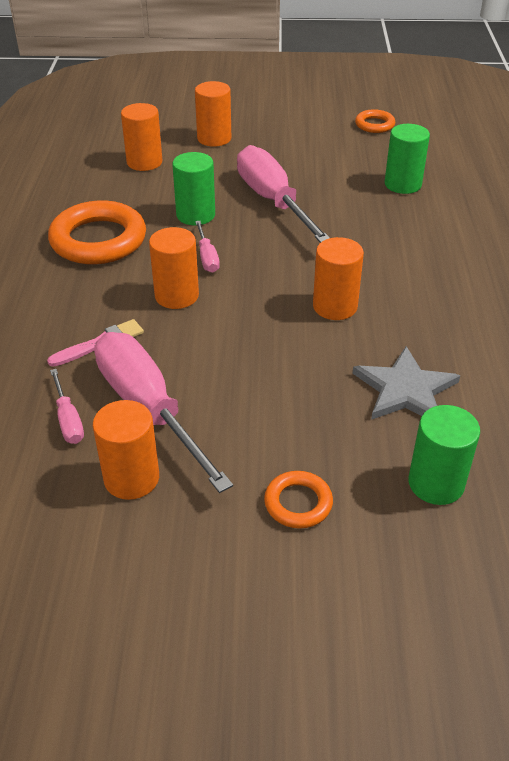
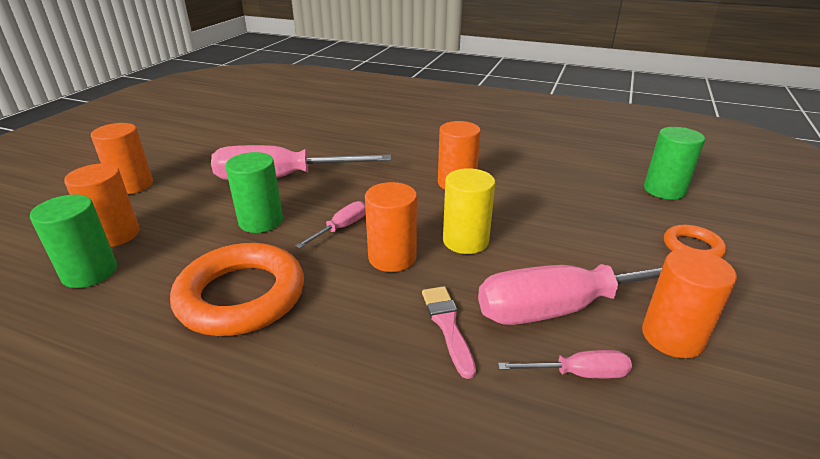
camera: 70 degrees left, 10 degrees down
(207, 257) = (341, 228): pink screwdriver -> pink screwdriver turned 60 degrees counterclockwise
(224, 332) = (465, 241): none -> yellow cylinder
(374, 125) = (221, 116): orange ring -> none
(403, 184) = (318, 126): green cylinder -> green cylinder (90, 272)
(405, 390) = (566, 179): grey star -> none

